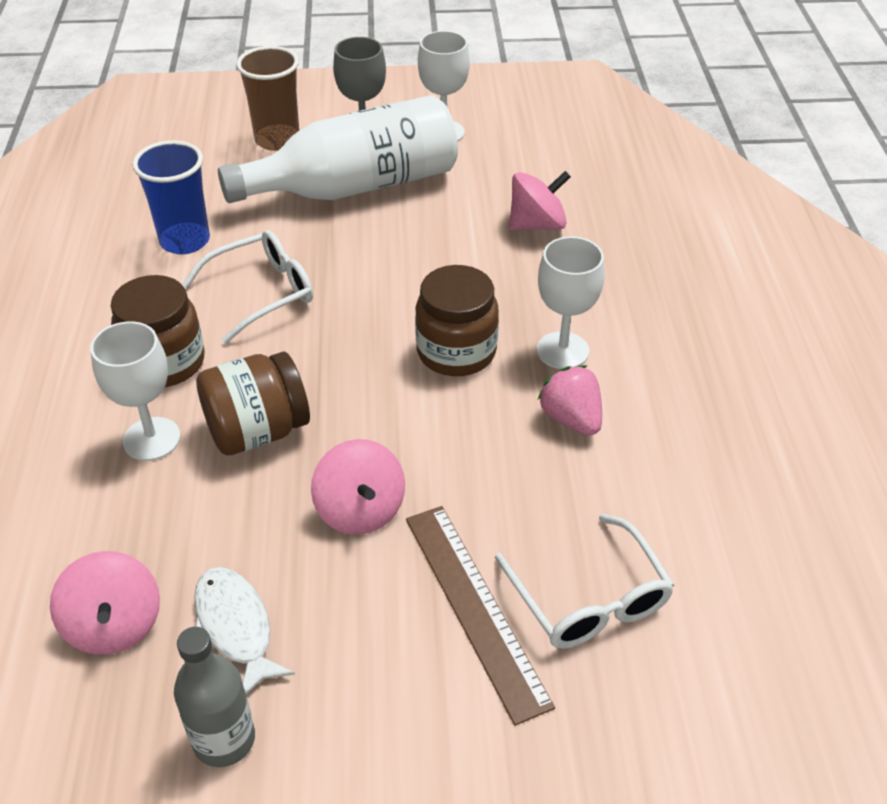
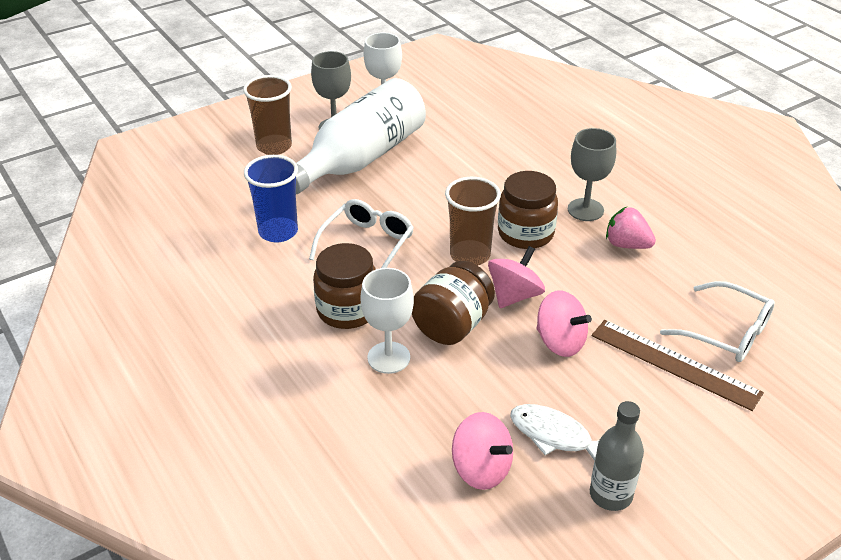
camera: 30 degrees left, 5 degrees down
(363, 352) = (470, 255): none -> brown cup
(537, 224) = (499, 144): pink spinning top -> pink spinning top (514, 295)
(562, 350) = (585, 210): white goblet -> grey goblet

